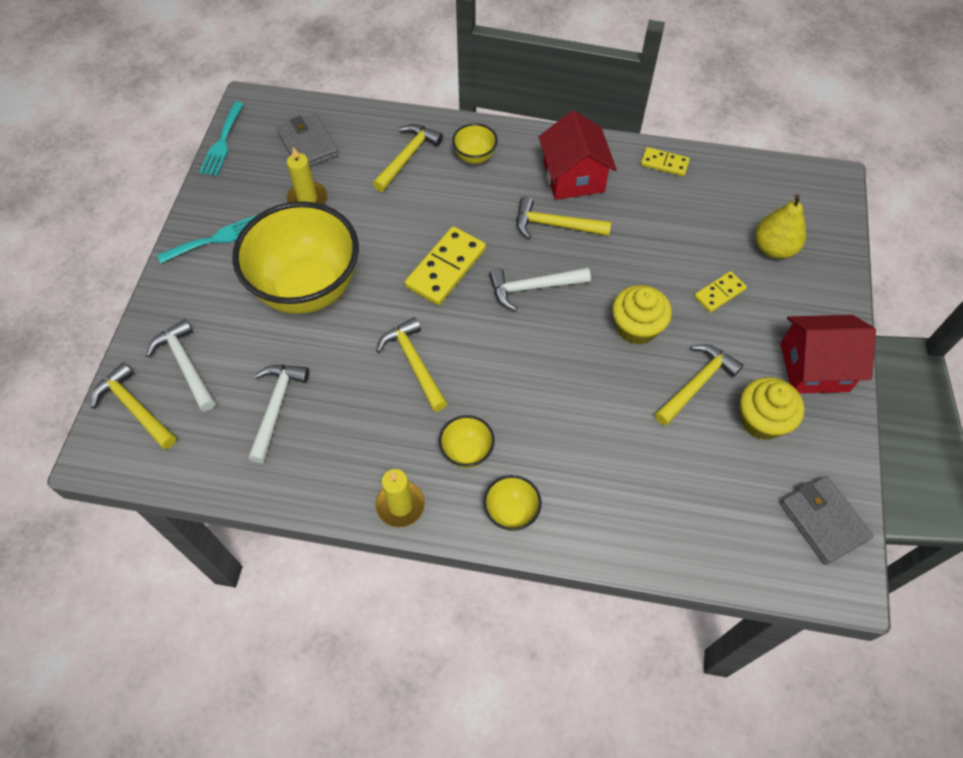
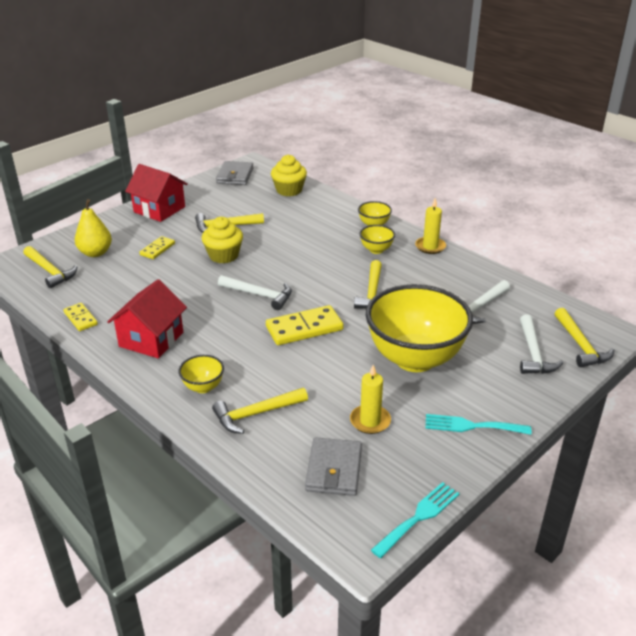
camera: 145 degrees left, 25 degrees down
(555, 225) = (203, 318): yellow hammer -> yellow hammer (50, 271)
(719, 293) = (157, 249): yellow domino -> yellow domino turned 60 degrees counterclockwise
(762, 420) = (213, 205): yellow cupcake -> yellow cupcake (289, 190)

